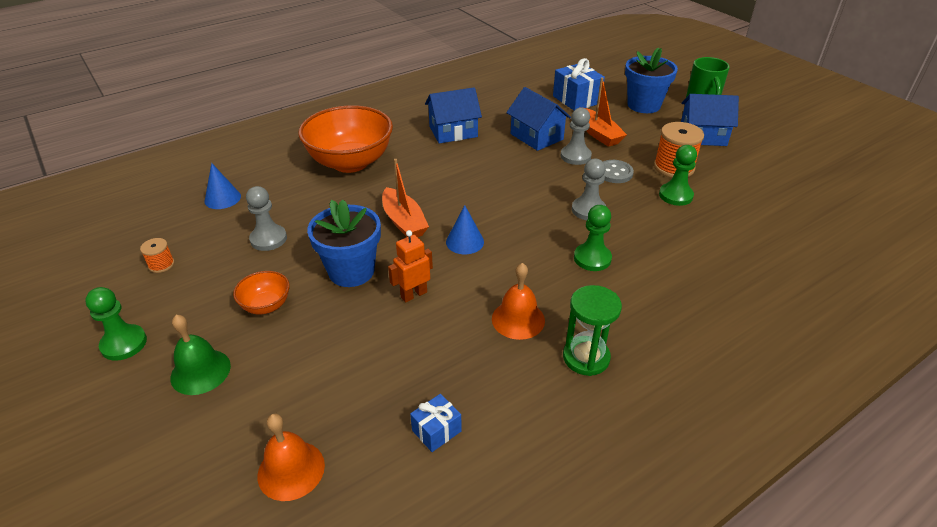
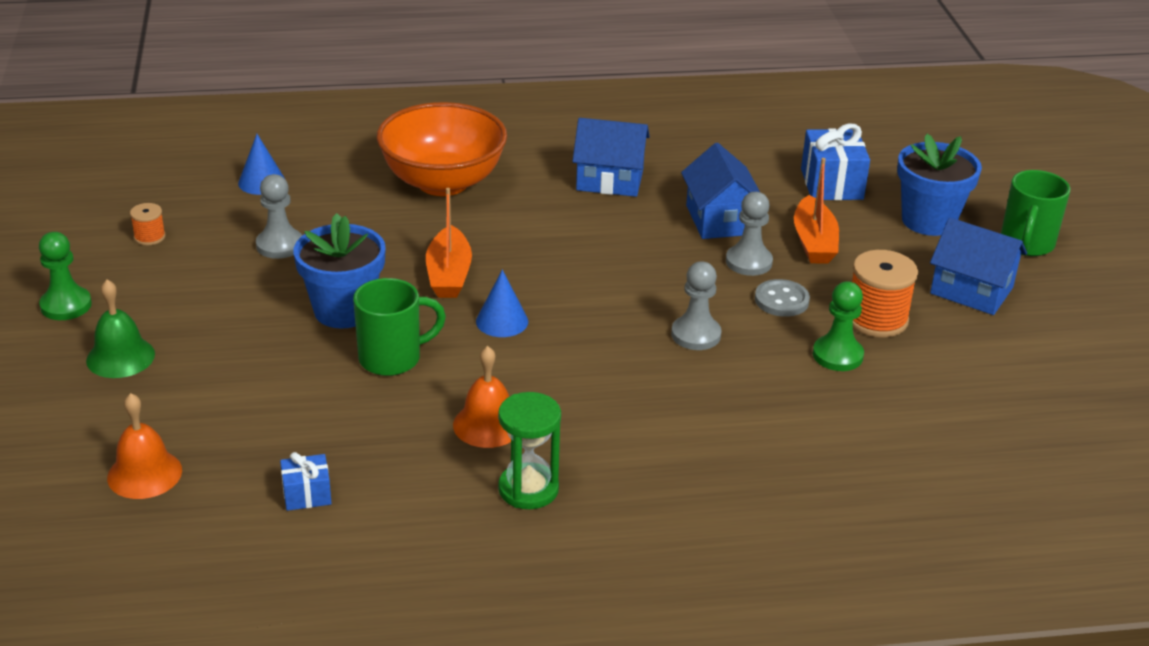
camera: 25 degrees right, 5 degrees down
(266, 305) = (227, 316): orange bowl -> none
(413, 294) = (392, 358): orange robot -> green mug
(592, 258) = (642, 392): green pawn -> none

